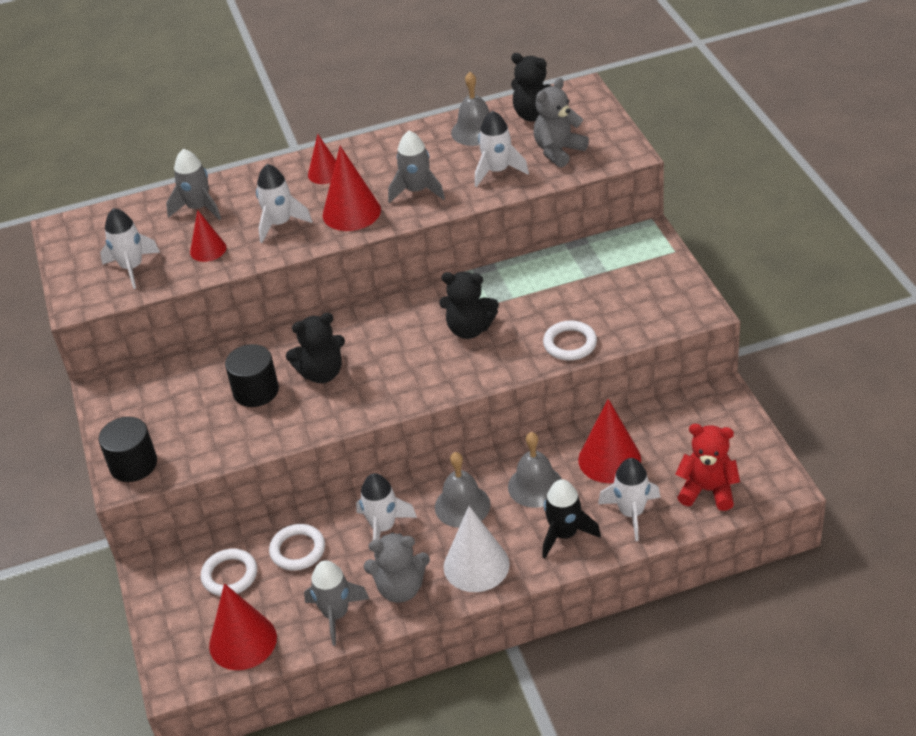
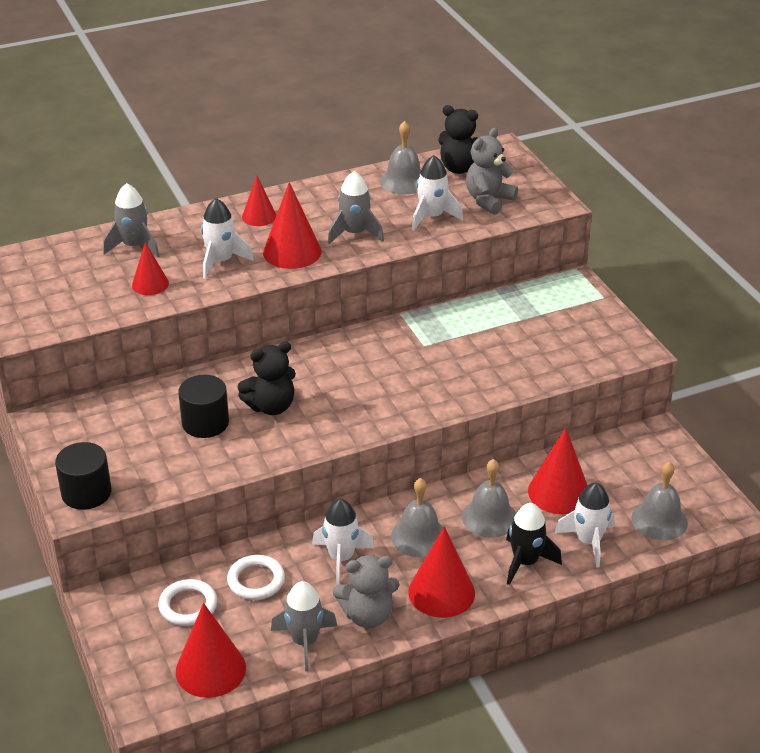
camera: 10 degrees left, 5 degrees down
(132, 267) = (73, 300): white rocket -> none
(469, 329) = (414, 366): black teddy bear -> none
(476, 565) = (441, 592): white cone -> red cone
(570, 344) = (516, 379): white ring -> none
(707, 490) = (659, 520): red teddy bear -> grey bell

